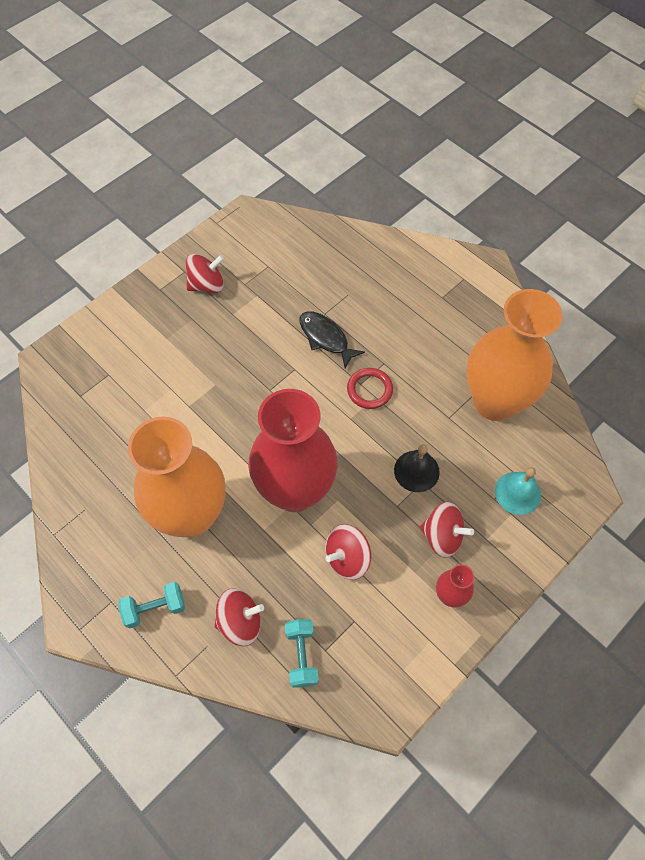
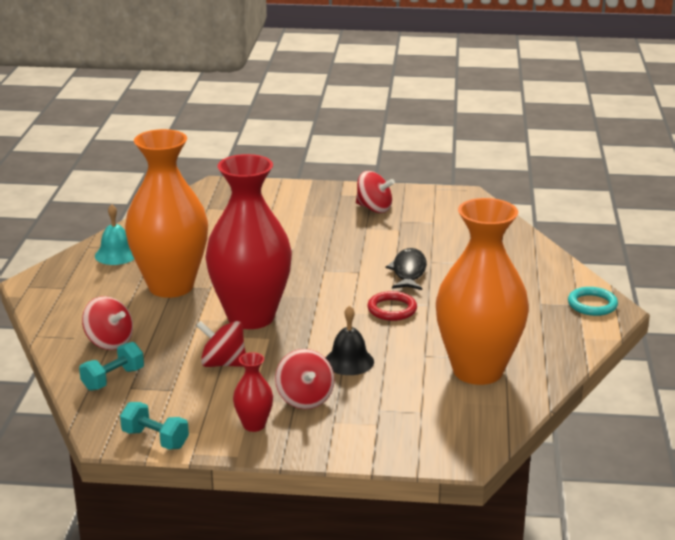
camera: 50 degrees right, 35 degrees down
(155, 608) = (78, 305): turquoise dumbbell -> turquoise dumbbell (155, 439)
(470, 270) = (592, 304): none -> turquoise ring
(517, 493) = (403, 419): turquoise bell -> turquoise bell (116, 254)

